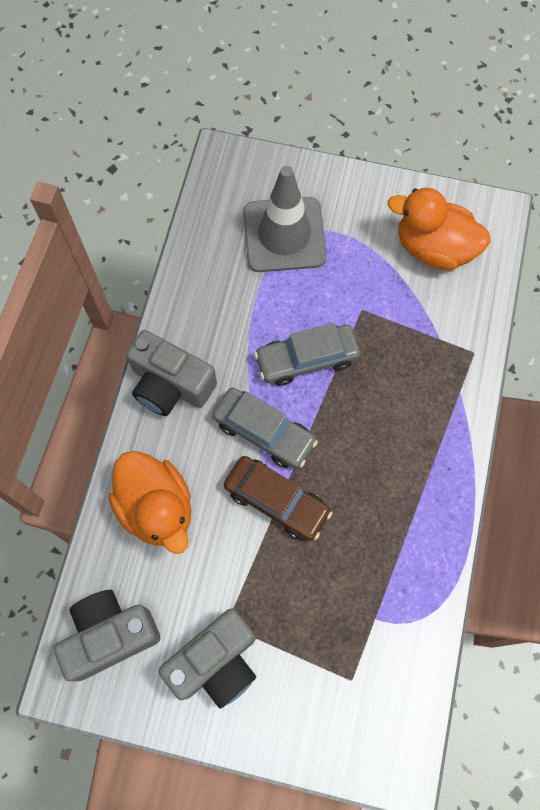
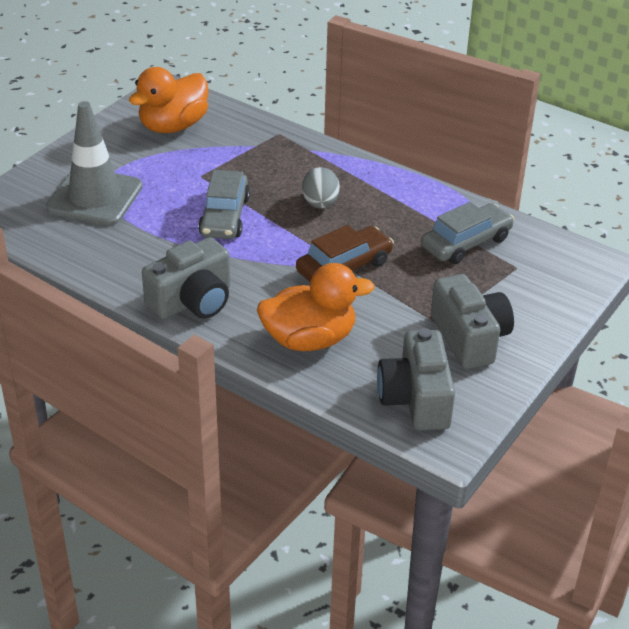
camera: 70 degrees left, 30 degrees down
(264, 432) = (276, 258): grey car -> grey car (466, 243)
(369, 440) = (320, 204): none -> grey egg

